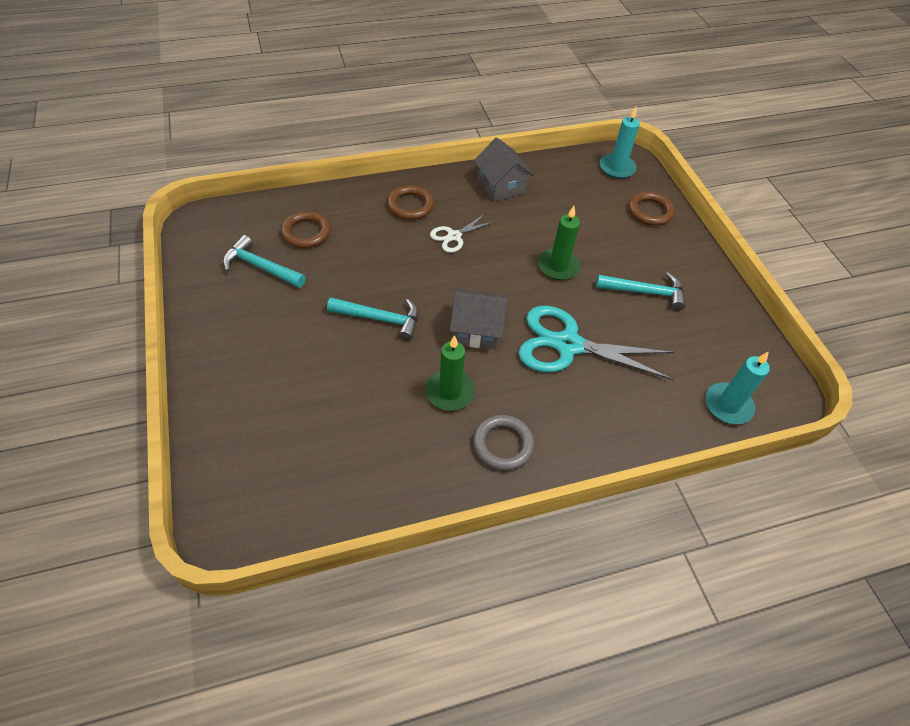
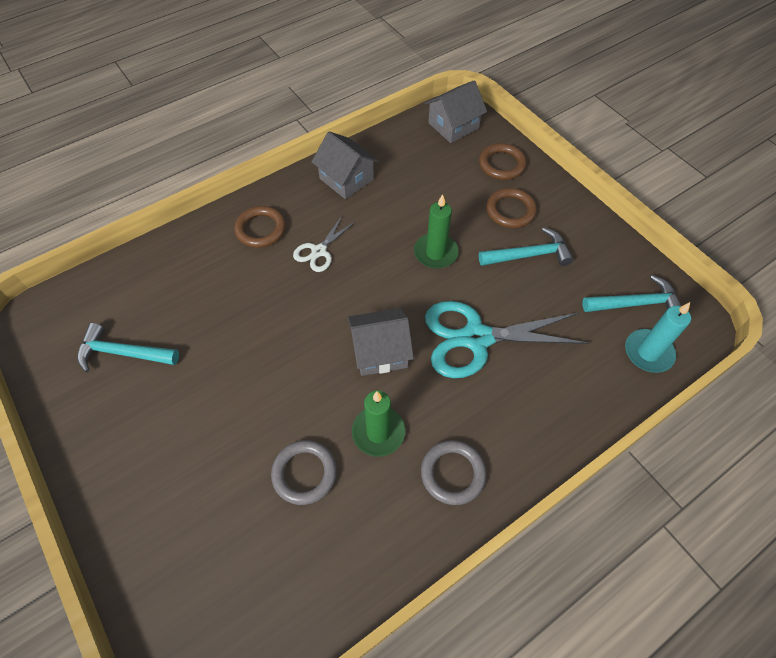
camera: 15 degrees left, 5 degrees up
(306, 232) = (159, 295): brown ring -> brown ring (510, 211)
(374, 403) = (304, 473): none -> grey ring
(380, 319) = (276, 372): turquoise hammer -> turquoise hammer (635, 303)
(617, 168) = (453, 126): turquoise candle -> grey house

